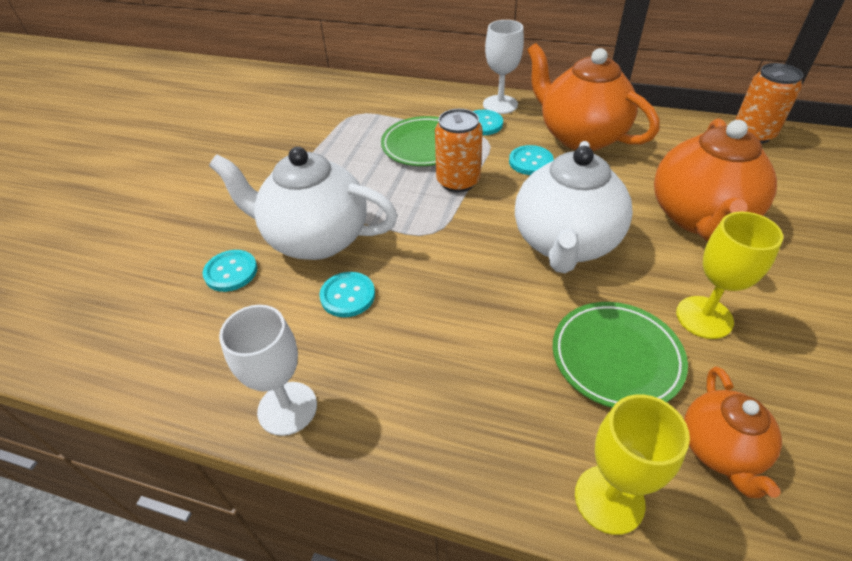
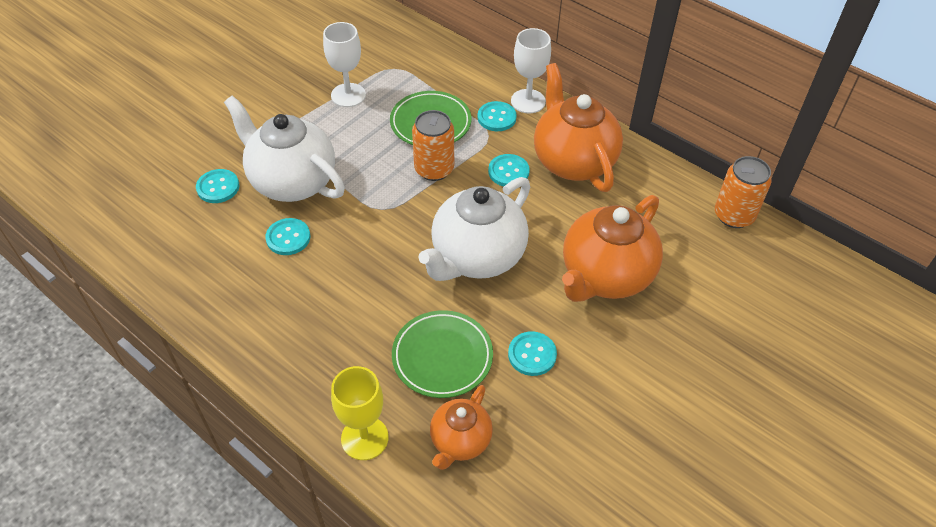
camera: 20 degrees right, 5 degrees up
(287, 408) = (205, 303): white goblet -> white goblet (348, 95)
(704, 317) = (532, 354): yellow goblet -> turquoise button

